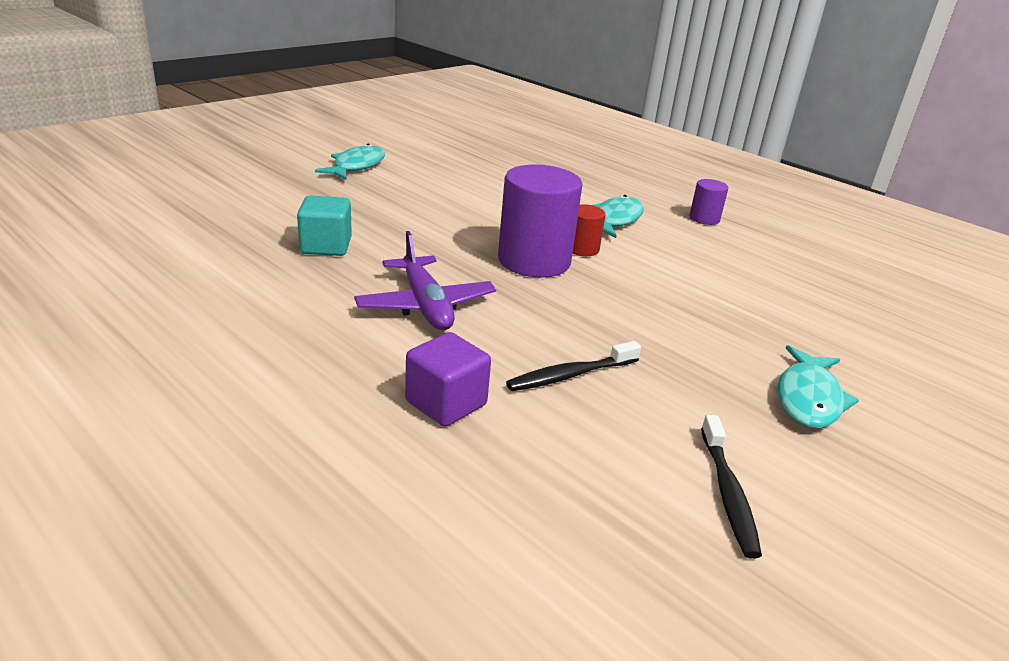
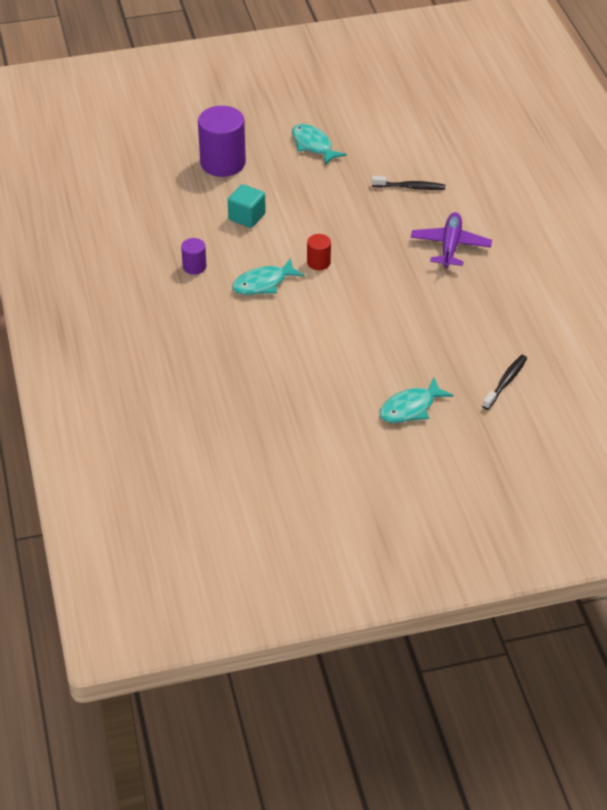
camera: 145 degrees left, 15 degrees up
(326, 246) = (481, 310): turquoise cube -> turquoise cube (247, 217)
(446, 403) = (476, 191): purple cube -> none
(534, 261) = (360, 261): purple cylinder -> purple cylinder (223, 163)
(728, 493) = (397, 128): black toothbrush -> black toothbrush (506, 382)
(809, 398) = (313, 145): turquoise fish -> turquoise fish turned 90 degrees counterclockwise

